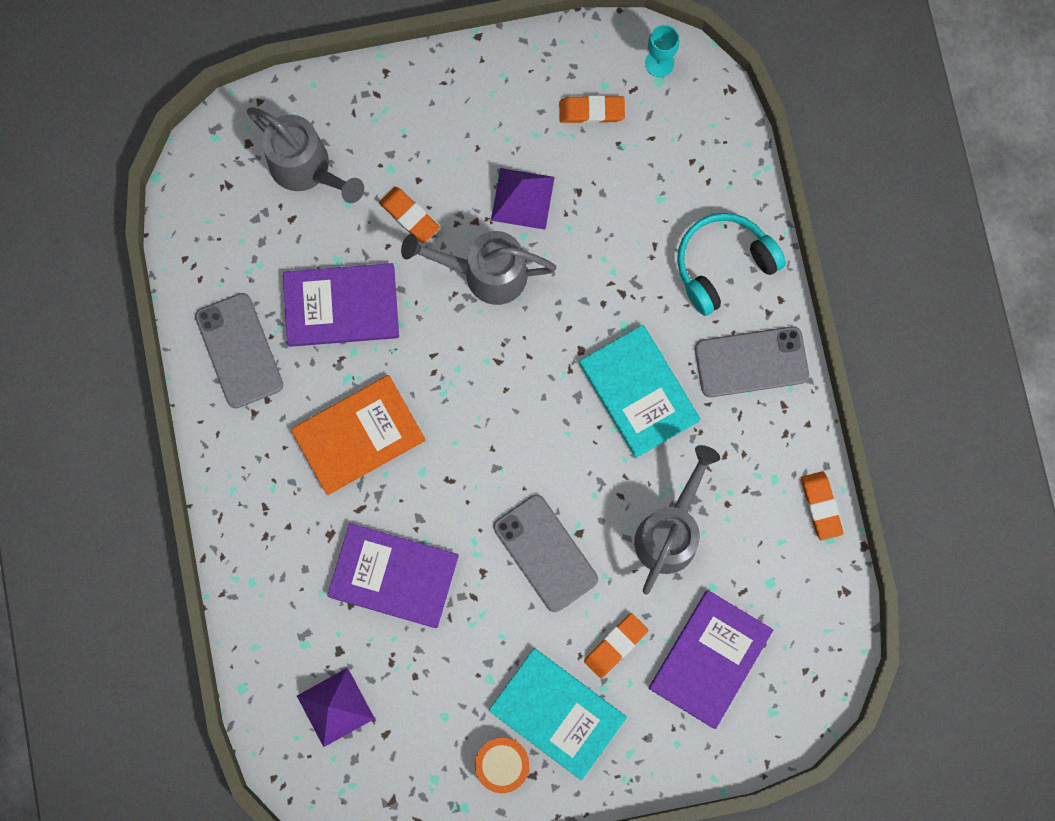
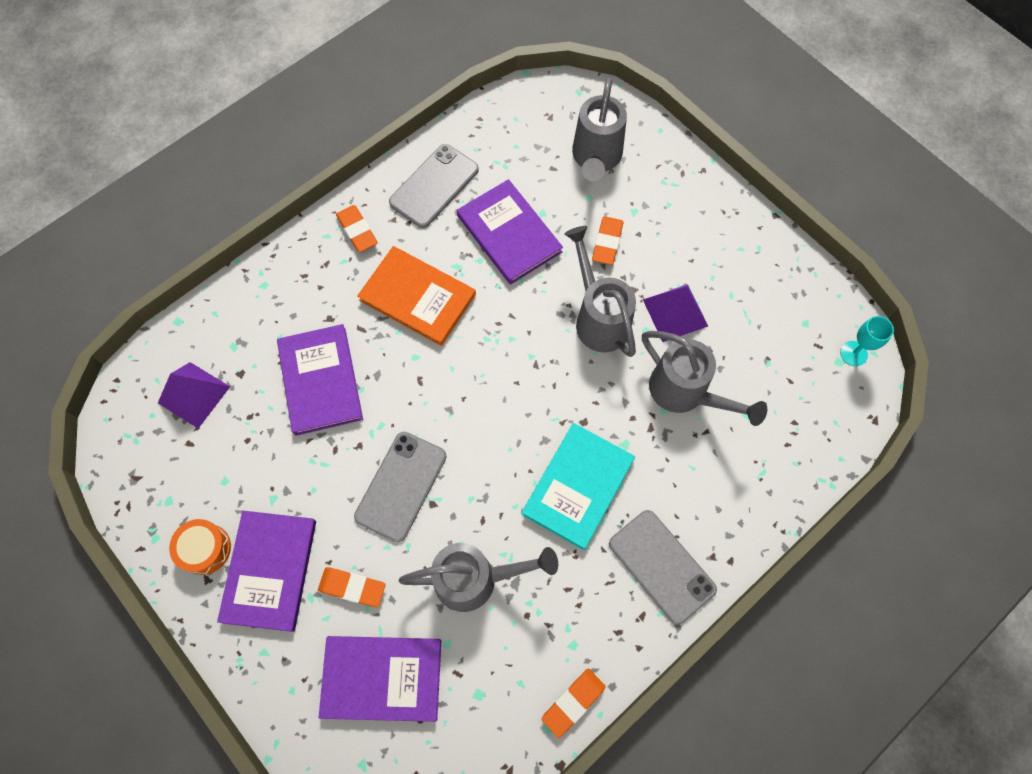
camera: 60 degrees right, 10 degrees down
(557, 713) = (270, 571): turquoise book -> purple book
(591, 111) = (778, 325): orange eraser -> orange eraser (357, 230)
(607, 240) = (685, 393): none -> grey watering can
(723, 264) = (727, 495): turquoise headphones -> none

